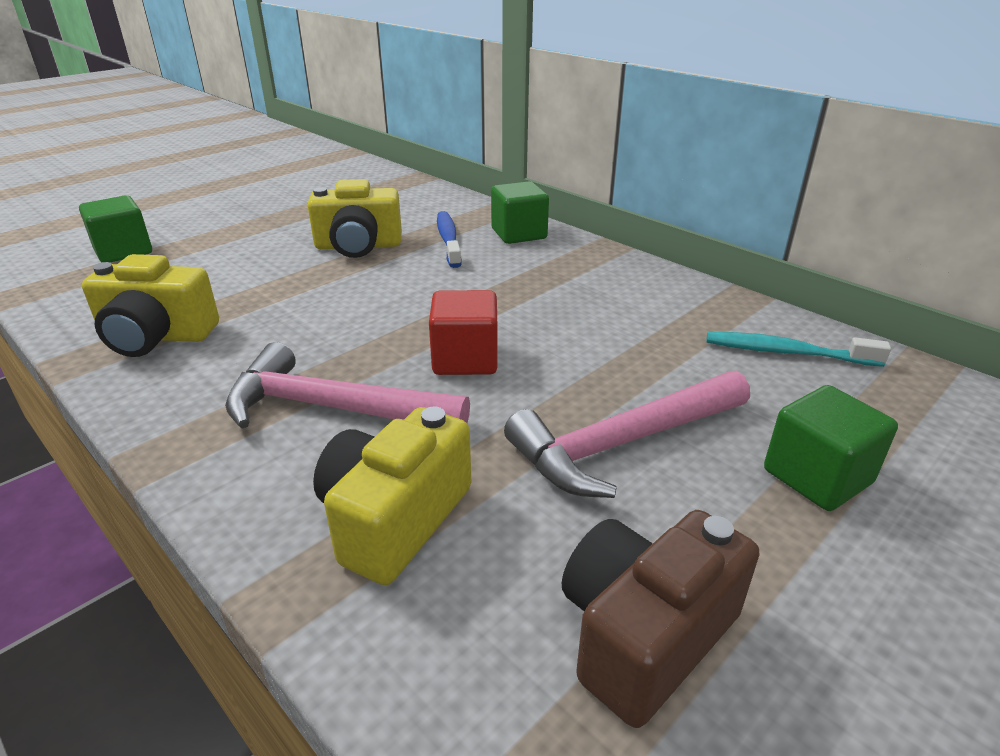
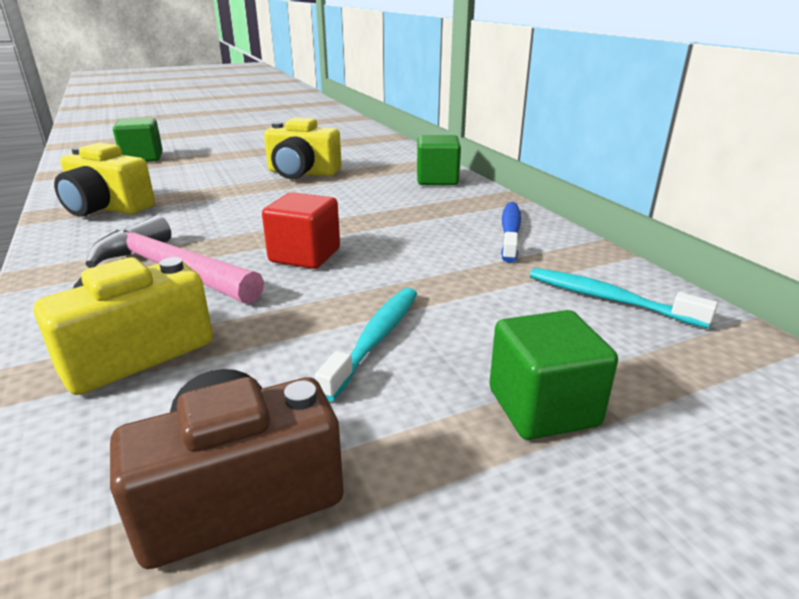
camera: 20 degrees right, 5 degrees down
(448, 239) = (375, 177): blue toothbrush -> blue toothbrush (510, 231)
(623, 443) = (376, 339): pink hammer -> turquoise toothbrush

